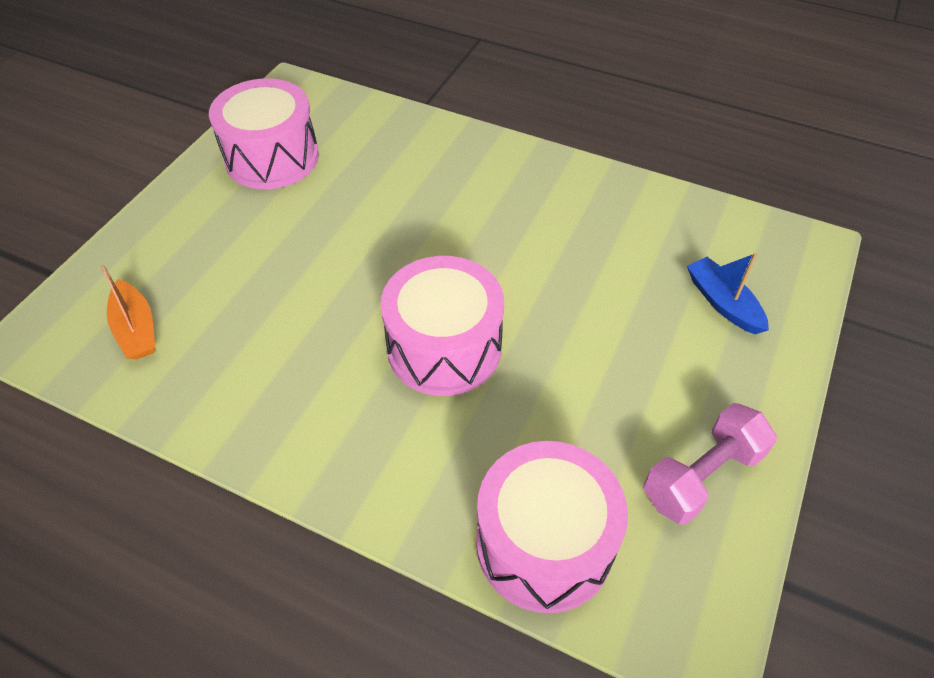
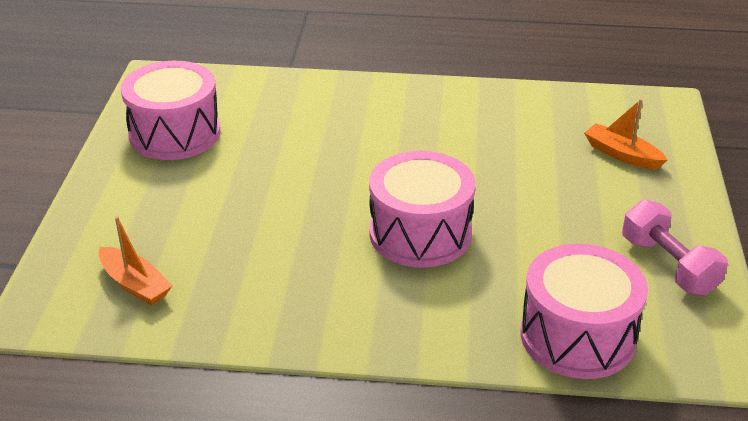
camera: 20 degrees left, 15 degrees down
(702, 476) = (668, 266): pink dumbbell -> pink dumbbell turned 60 degrees counterclockwise
(723, 303) = (622, 154): blue boat -> orange boat

